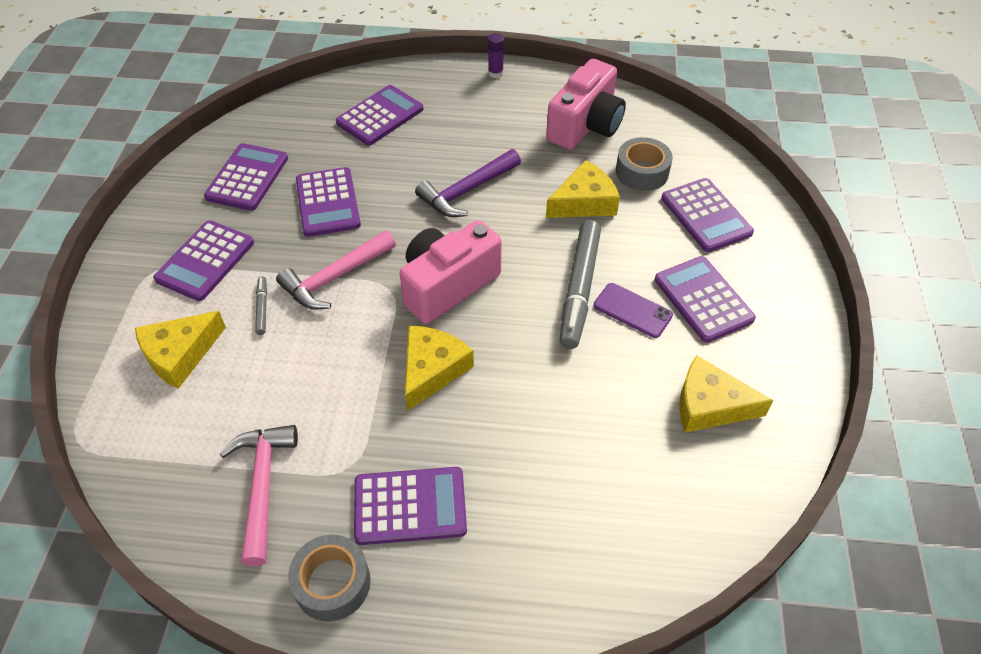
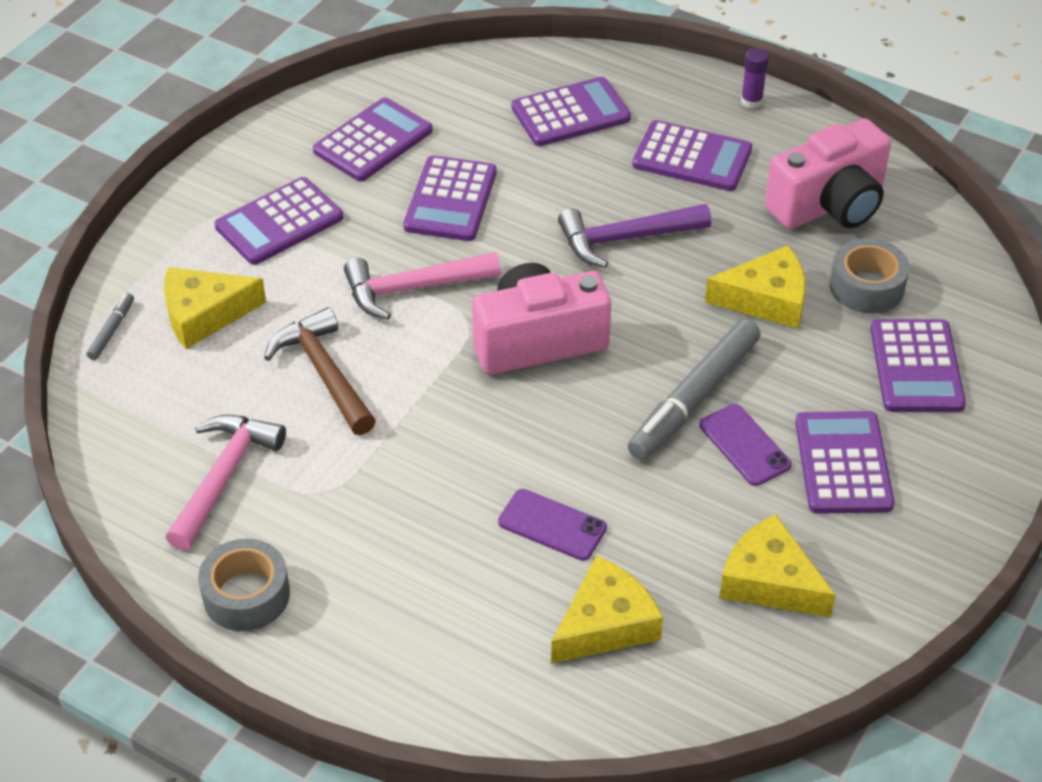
camera: 25 degrees right, 5 degrees down
(262, 308) = (315, 295): grey marker -> grey marker (112, 330)
(301, 368) = (325, 373): none -> brown hammer
(410, 506) = (364, 554): purple calculator -> purple calculator (692, 157)
(432, 370) = (467, 426): yellow cheese -> yellow cheese (606, 624)
(537, 424) = (552, 525): none -> purple phone

